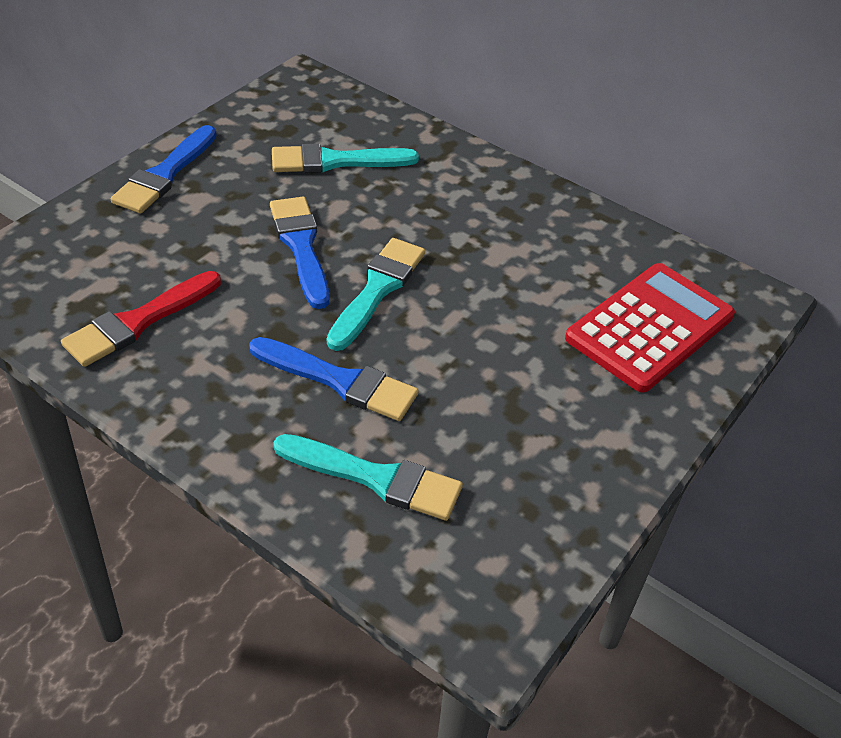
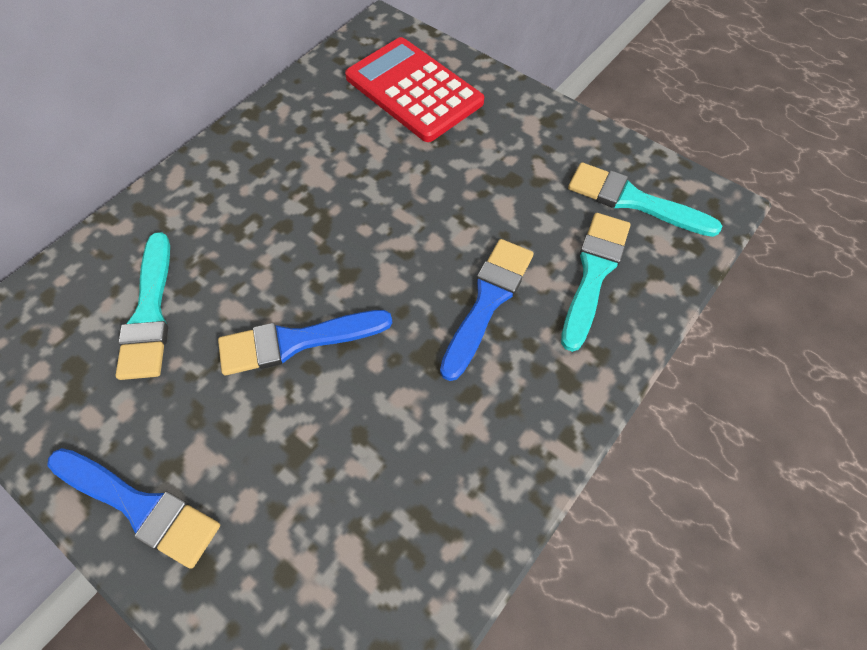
camera: 85 degrees left, 15 degrees up
(138, 322) = (413, 498): red brush -> none
(377, 290) = (365, 272): turquoise brush -> turquoise brush (634, 201)

